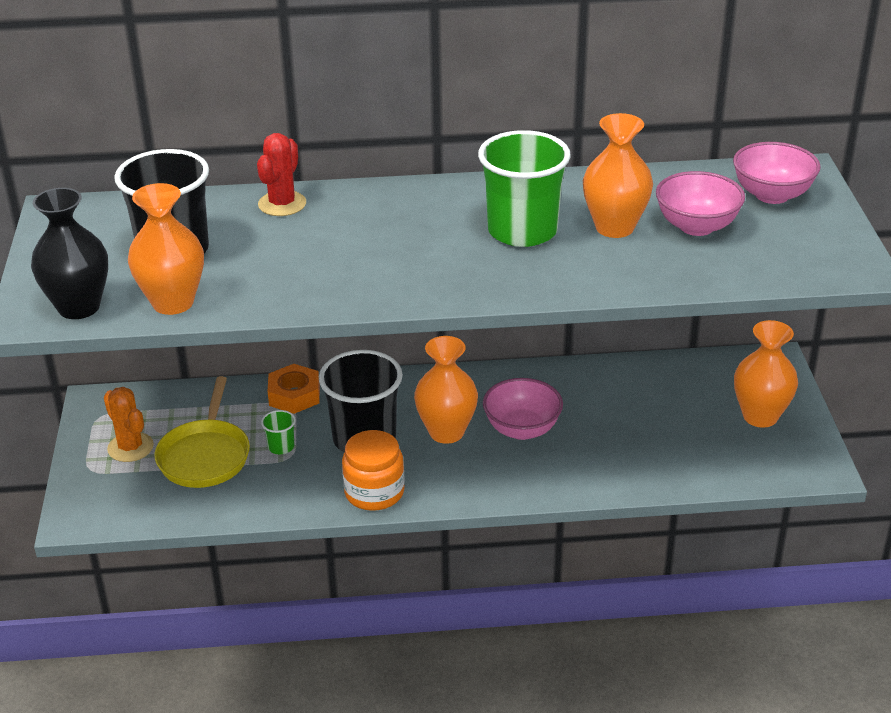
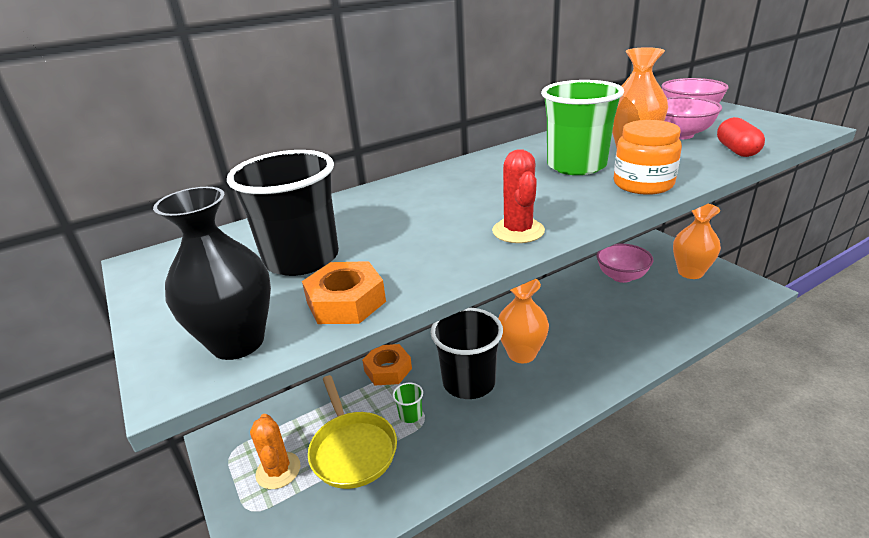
camera: 25 degrees left, 5 degrees down
(130, 447) = (278, 470): orange cactus -> orange cactus turned 45 degrees clockwise
(173, 302) = (346, 302): orange vase -> orange nut
(282, 204) = (368, 200): red cactus -> red cactus (518, 231)
(374, 492) = (515, 422): orange jar -> orange jar (643, 184)
(522, 429) = (568, 332): pink bowl -> pink bowl (621, 276)
(716, 270) = (736, 150): none -> red capsule

